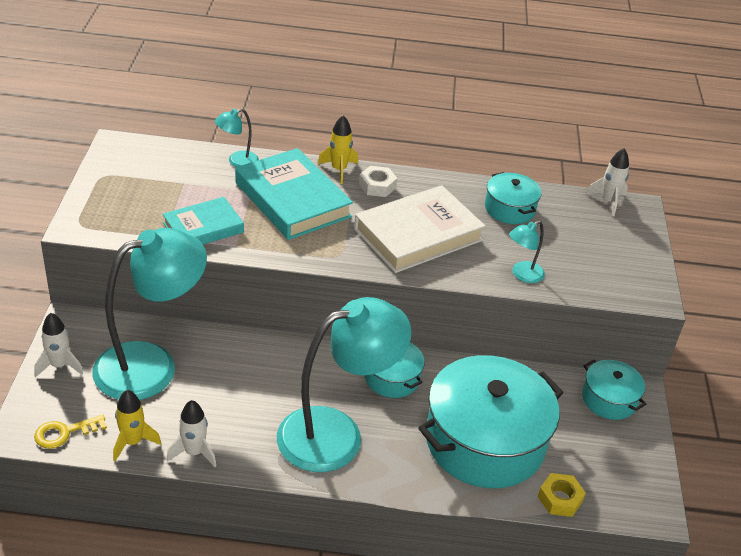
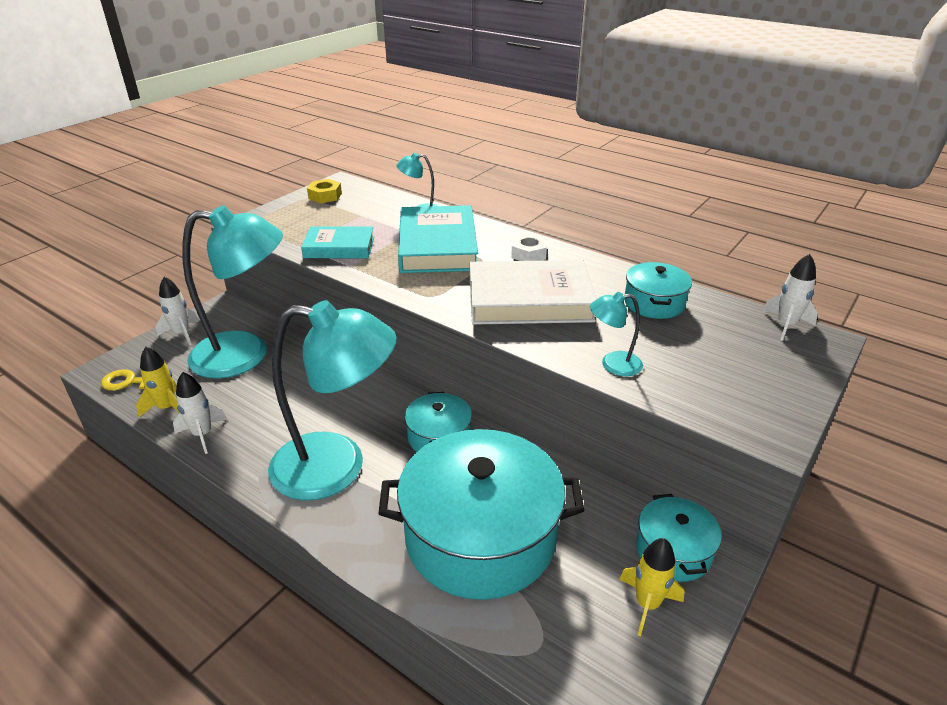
camera: 35 degrees right, 5 degrees down
(339, 170) = (504, 234): yellow rocket -> yellow rocket (647, 604)
(560, 499) = (515, 642): yellow nut -> yellow nut (325, 196)

